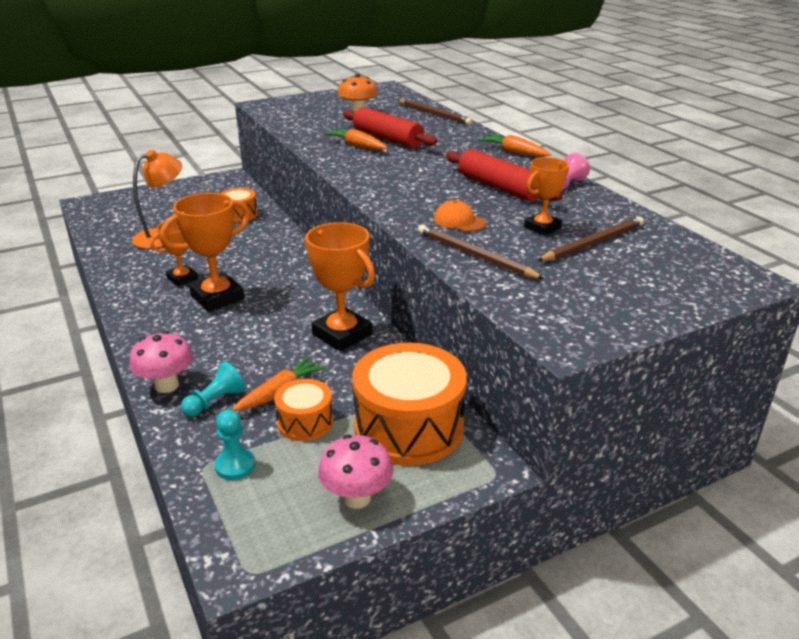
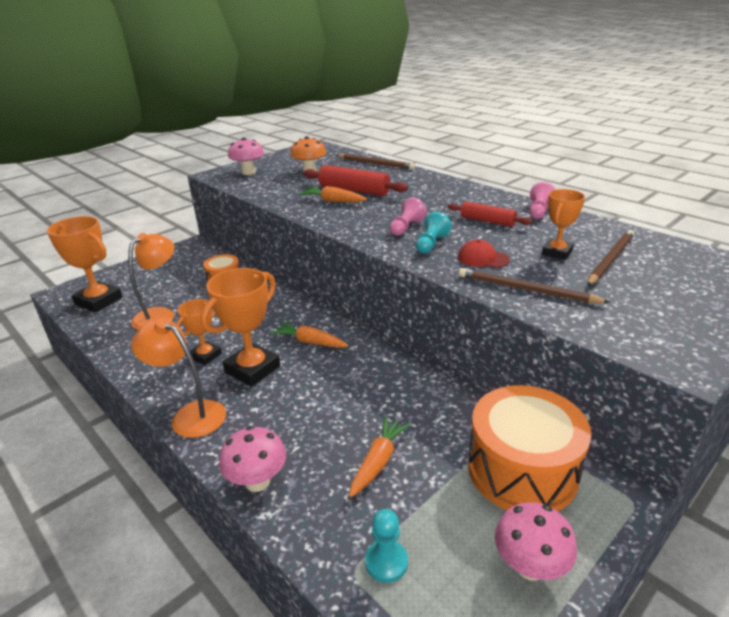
camera: 15 degrees left, 0 degrees up
(141, 323) = (190, 414): none -> orange lamp
(215, 402) = (319, 488): turquoise pawn -> turquoise pawn (431, 244)
(296, 107) = (248, 172): none -> pink mushroom
(305, 422) = (423, 489): orange drum -> none
(342, 334) = (396, 383): orange trophy -> orange trophy (99, 301)
(408, 181) = (406, 227): none -> pink pawn
(459, 221) = (483, 258): orange cap -> red cap
(499, 187) = (487, 221): red rolling pin -> red rolling pin, size x0.65
(514, 152) = (470, 188): orange carrot -> orange carrot (309, 342)

